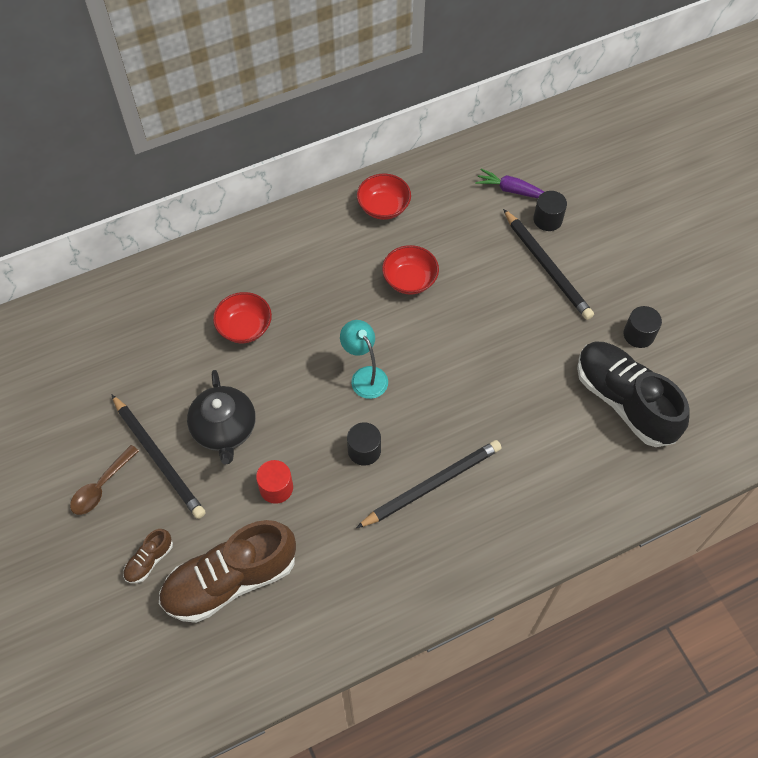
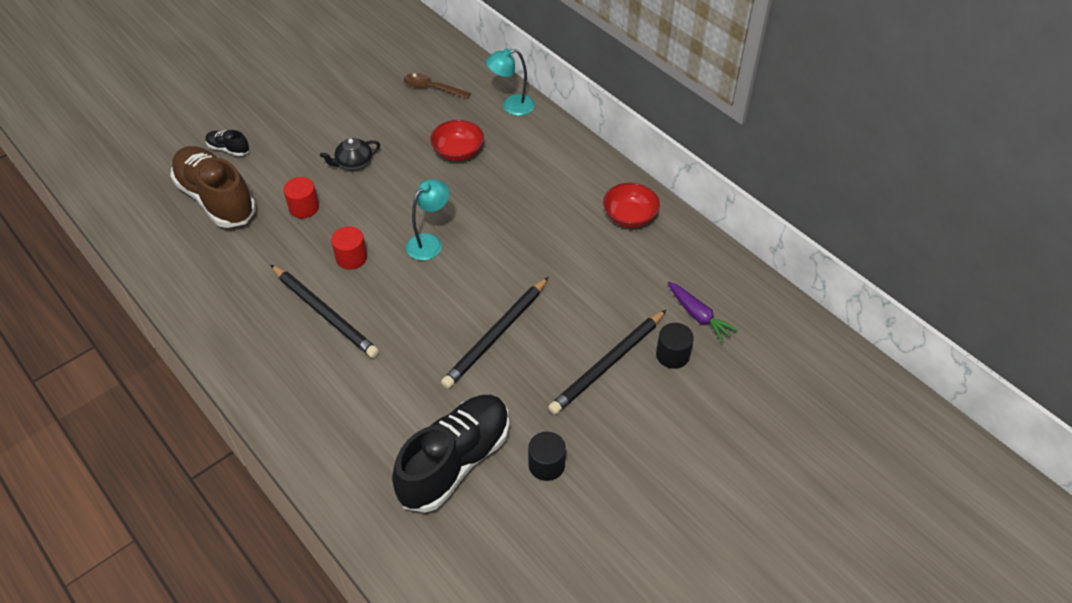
camera: 75 degrees right, 10 degrees down
(101, 486) = (288, 107): brown spoon -> brown spoon (432, 88)
(149, 560) = (228, 149): brown shoe -> black shoe
(159, 458) = (319, 132): black pencil -> black pencil (496, 335)
(194, 266) = (511, 106): none -> turquoise lamp
(224, 429) = (354, 163): black teapot -> black teapot, size x0.63
(364, 450) = (351, 258): black cylinder -> red cylinder
(410, 280) = (549, 253): red bowl -> none
(511, 190) = (698, 316): purple carrot -> purple carrot turned 135 degrees clockwise

